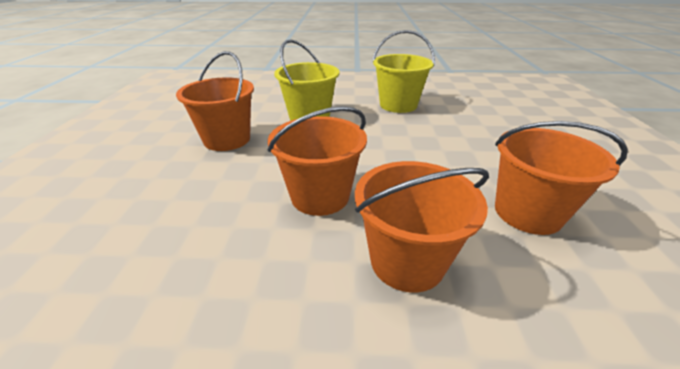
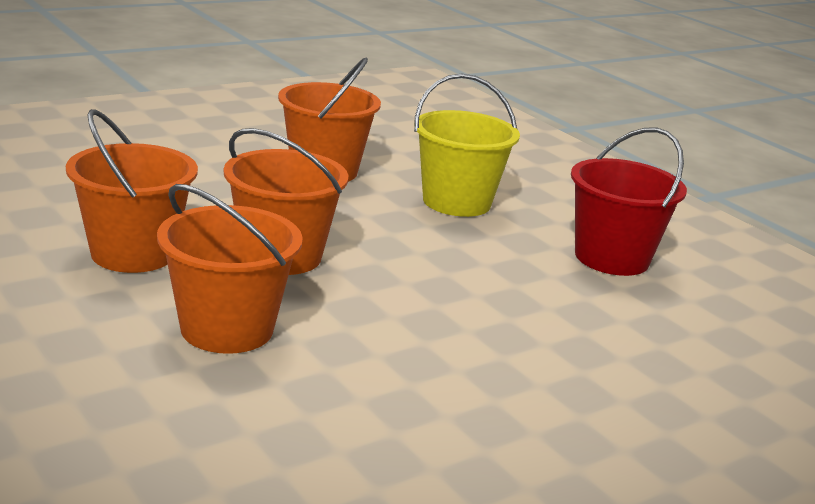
camera: 50 degrees right, 10 degrees down
(398, 105) = (611, 258): yellow bucket -> red bucket
(527, 213) = (417, 402): orange bucket -> orange bucket (133, 253)

